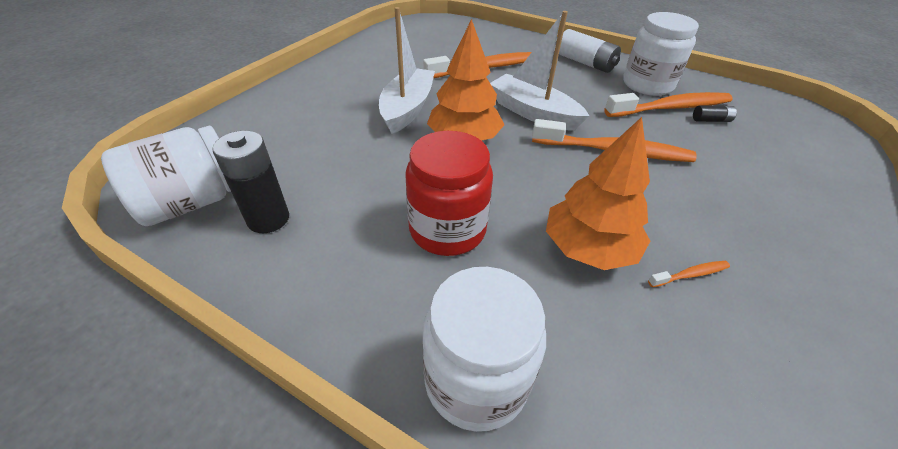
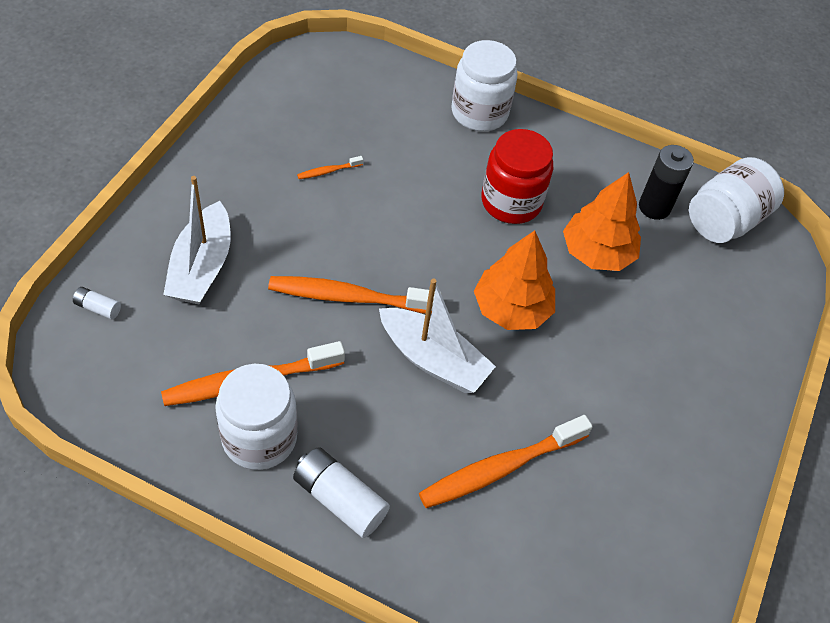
camera: 170 degrees right, 10 degrees up
(407, 109) = (587, 358): white boat -> white boat (202, 267)
(589, 248) = (399, 189): orange tree -> orange tree (597, 252)
(711, 120) = (208, 358): black battery -> none
(830, 151) = (98, 308): none -> white battery

